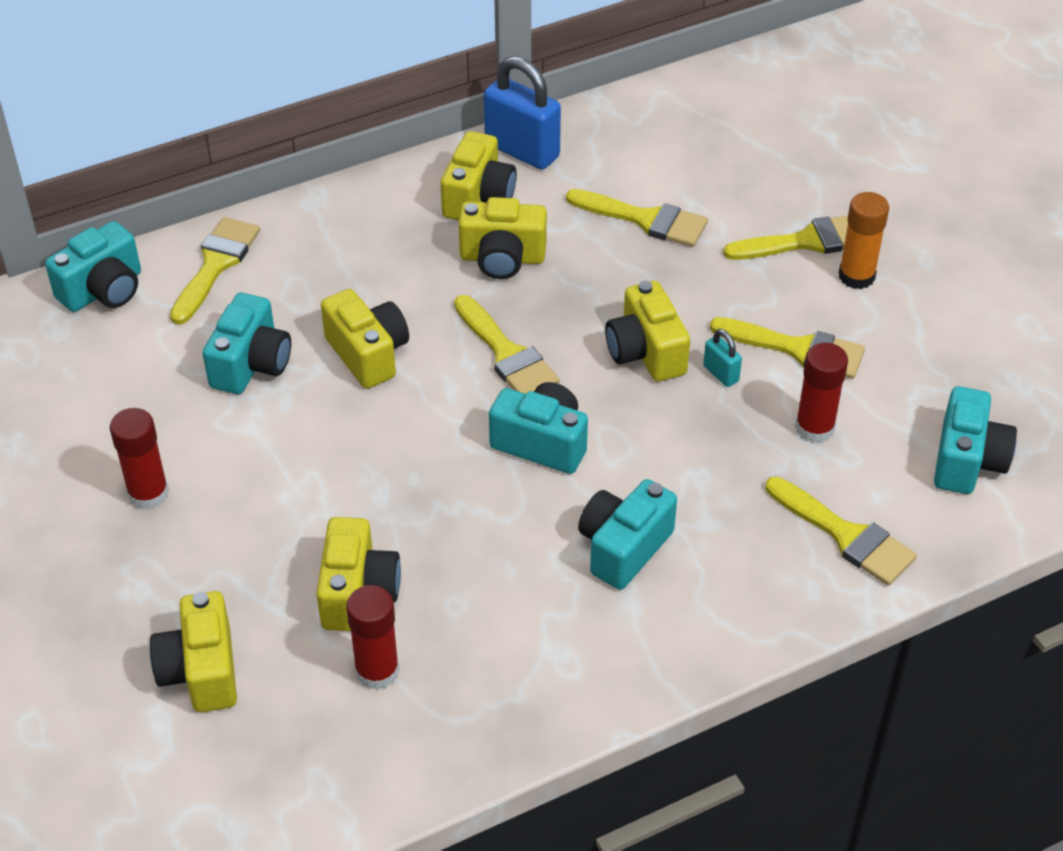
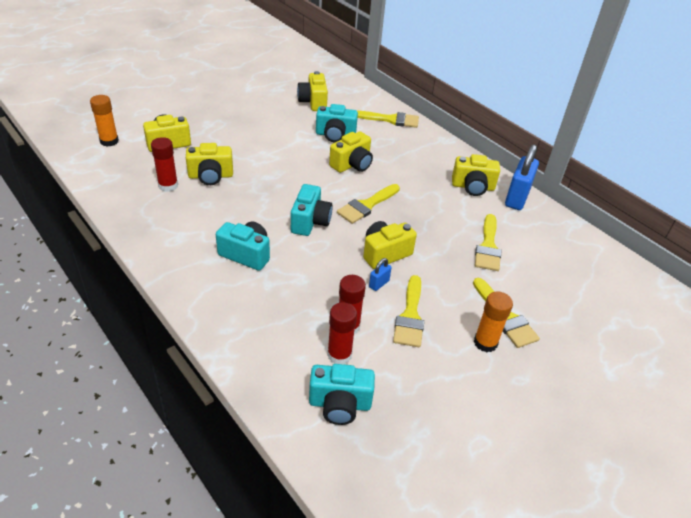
camera: 75 degrees right, 5 degrees down
(103, 290) = (365, 96): turquoise camera -> none
(148, 494) = (257, 120): red glue stick -> red glue stick (339, 355)
(161, 795) = (109, 141): none -> orange glue stick
(502, 258) = (433, 198): yellow camera -> yellow camera (313, 102)
(721, 374) = (379, 284): turquoise padlock -> blue padlock
(846, 535) = (267, 343): yellow brush -> none

